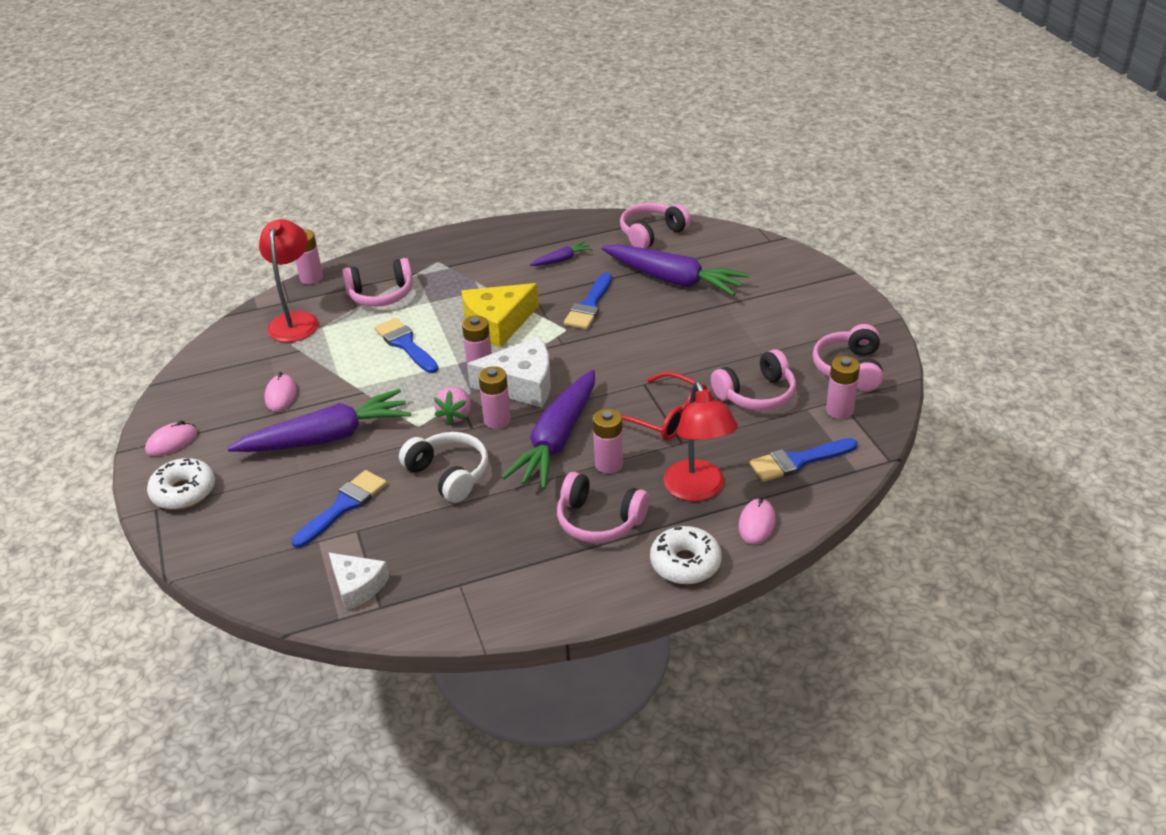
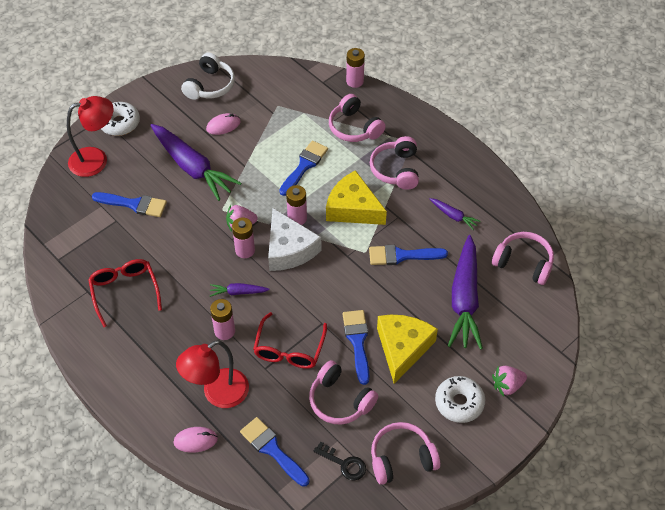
camera: 65 degrees right, 15 degrees up
(172, 442) = (160, 96): pink mouse -> none
(295, 320) = (303, 96): red lamp -> red lamp (96, 159)
(357, 586) = (70, 241): white cheese -> none
(449, 474) = (181, 245): white headphones -> white headphones (210, 85)
(486, 545) = (125, 291): none -> red glasses
(557, 440) = (238, 292): purple carrot -> purple carrot, size x0.45
(599, 521) = (167, 345): pink headphones -> pink headphones (396, 170)
(685, 363) = (357, 342): none -> blue brush
(685, 563) = (143, 408): white donut -> white donut (459, 403)
(711, 334) = (403, 348): none -> yellow cheese
(793, 281) = (507, 386): none -> pink strawberry
(839, 410) = (344, 463): pink battery -> black key

